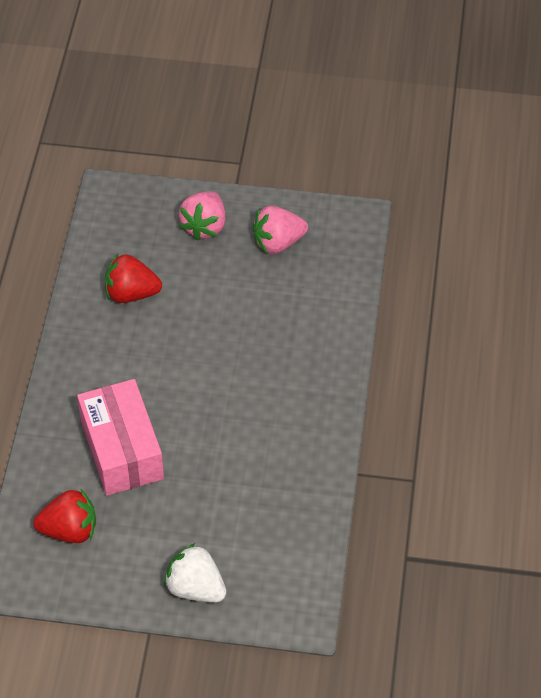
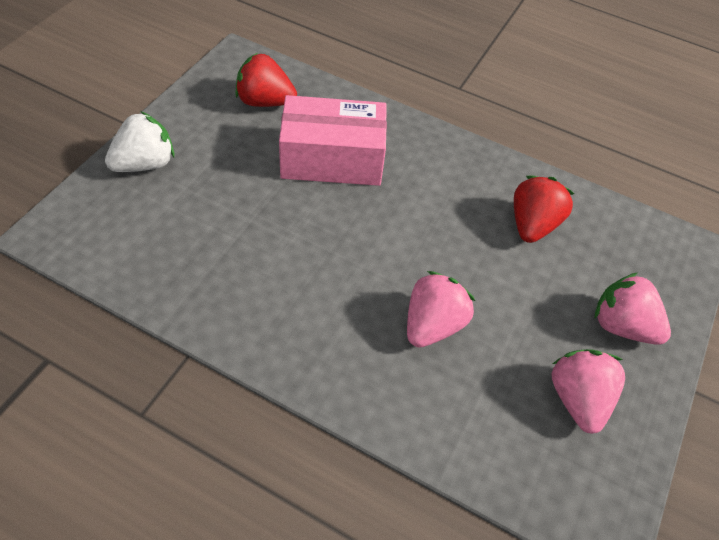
camera: 105 degrees right, 0 degrees up
(70, 530) = (265, 102): red strawberry -> red strawberry turned 90 degrees clockwise
(260, 334) = (432, 325): none -> pink strawberry

